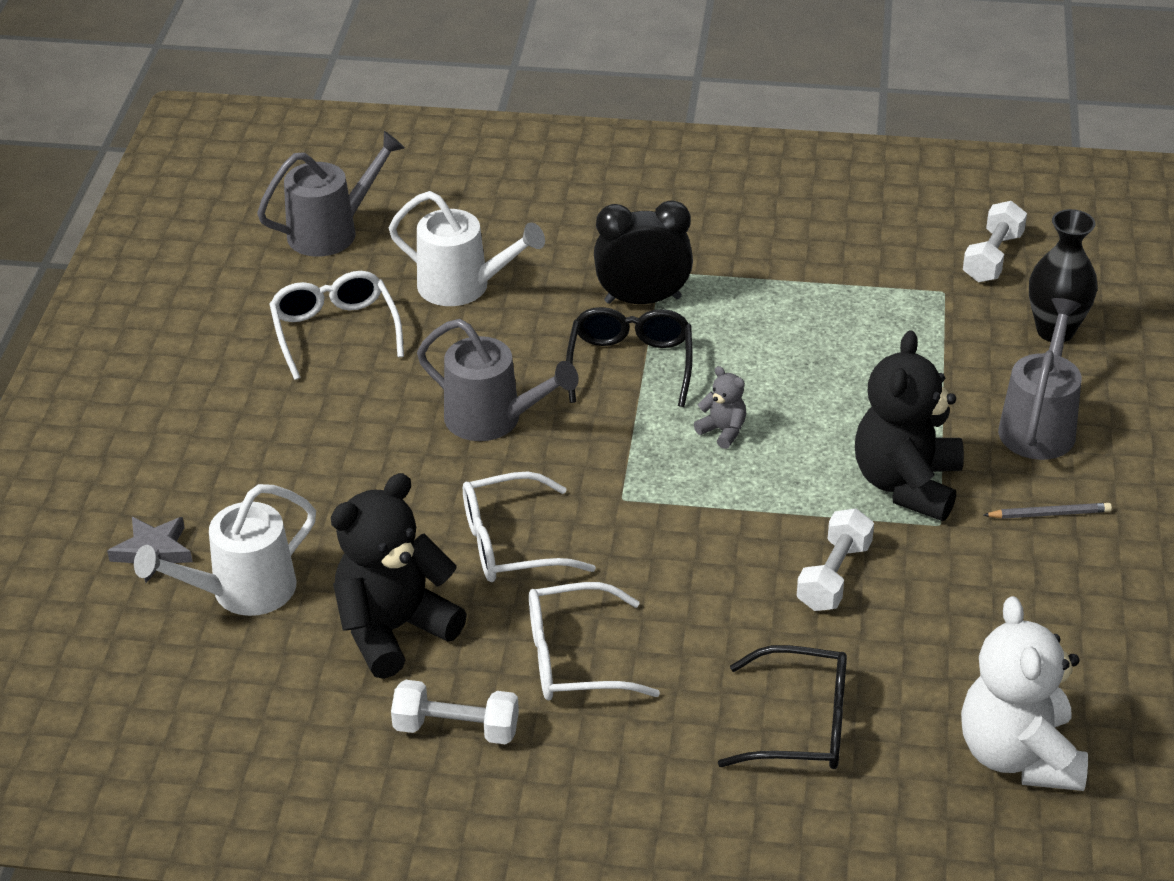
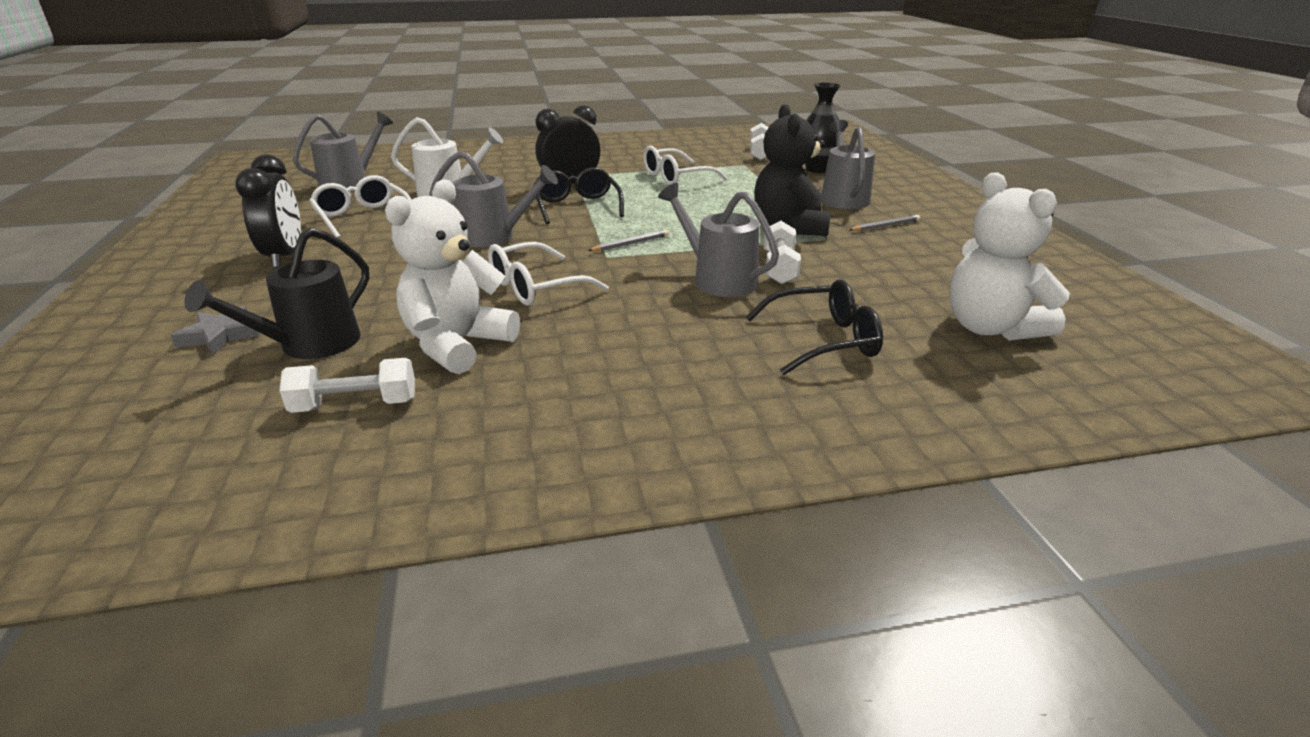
camera: 20 degrees left, 10 degrees down
(230, 408) = (285, 256): none -> black clock
(242, 592) = (309, 345): white watering can -> black watering can
(394, 630) = (457, 345): black teddy bear -> white teddy bear
(456, 729) = (540, 394): white dumbbell -> white dumbbell (355, 405)
(575, 658) = (621, 335): white glasses -> white glasses (676, 177)
(665, 476) = (630, 244): none -> grey pencil
(723, 431) = (655, 222): grey teddy bear -> none
(740, 581) = (717, 279): none -> grey watering can

